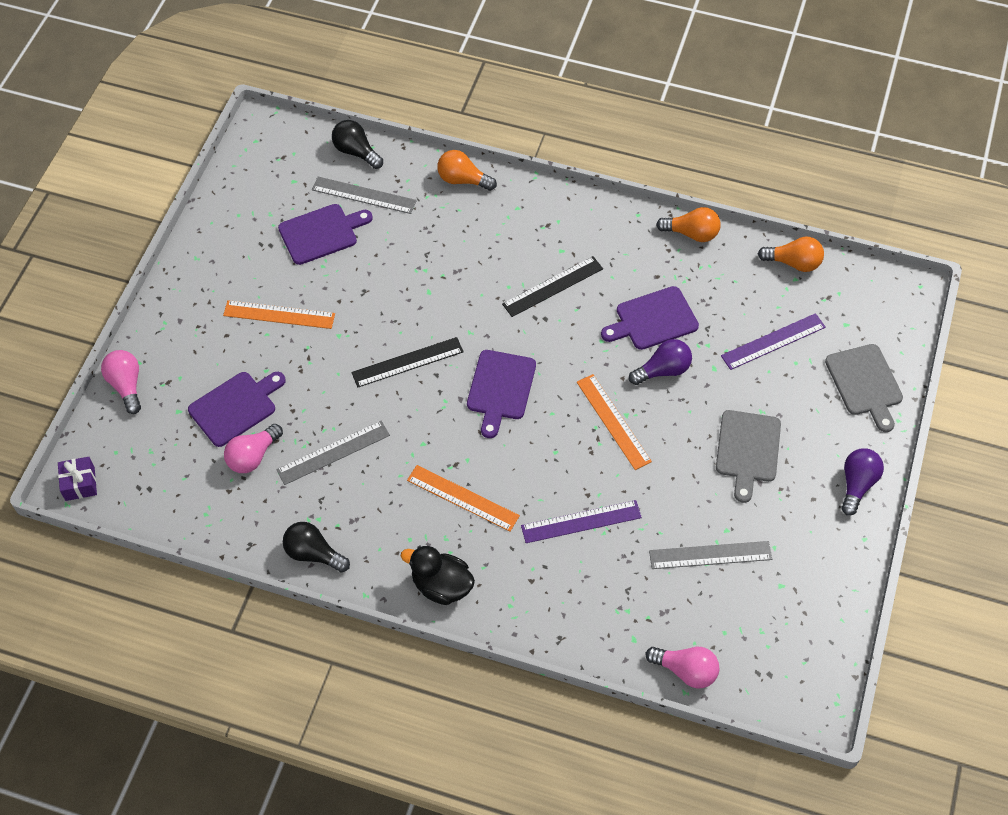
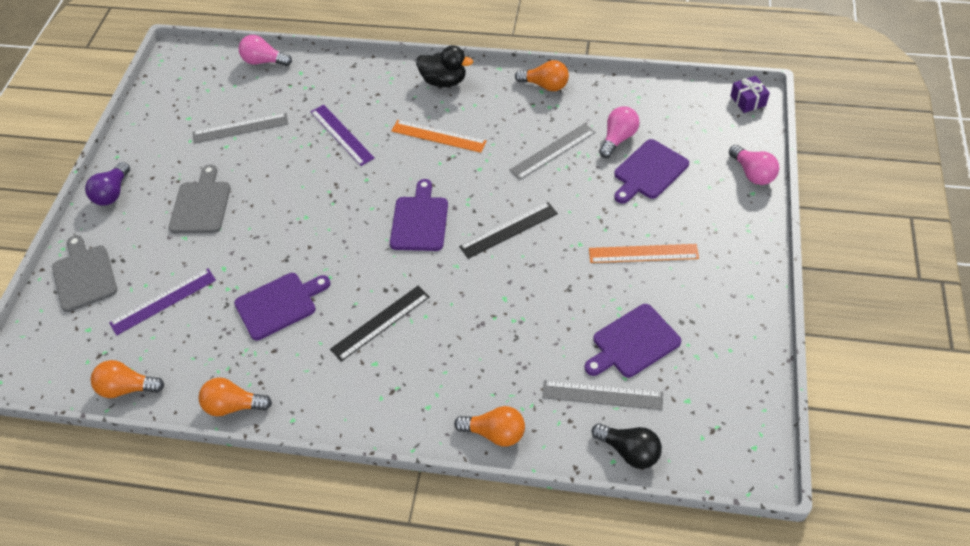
camera: 175 degrees right, 5 degrees down
(313, 553) = (545, 85): black light bulb -> orange light bulb
(581, 522) = (342, 134): purple ruler -> purple ruler turned 75 degrees clockwise
(613, 421) = (317, 209): orange ruler -> none
(663, 370) = (271, 259): purple light bulb -> none

